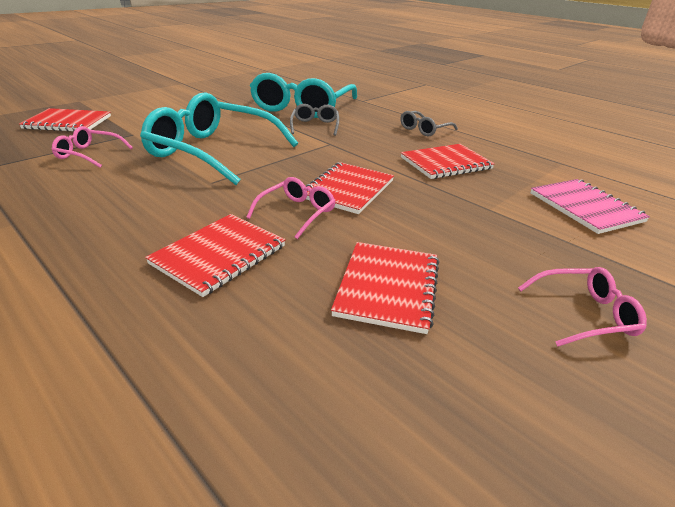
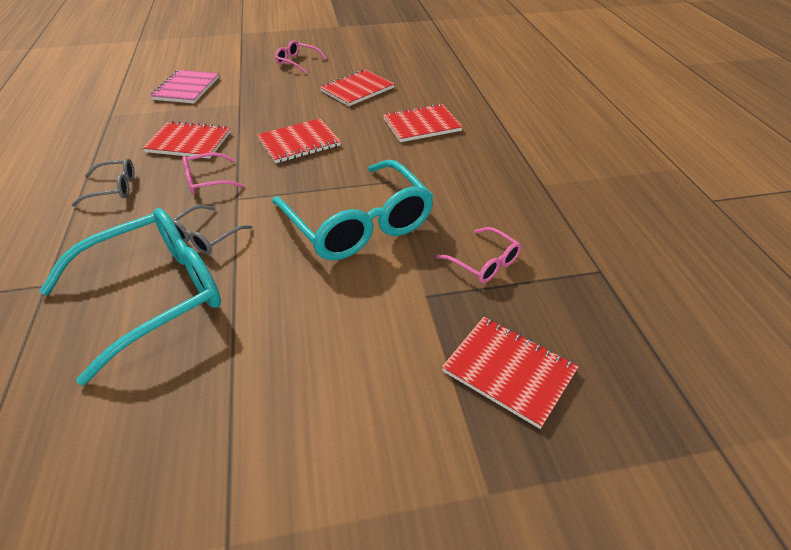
camera: 145 degrees left, 10 degrees up
(297, 213) = (355, 136): pink glasses -> pink glasses (207, 180)

